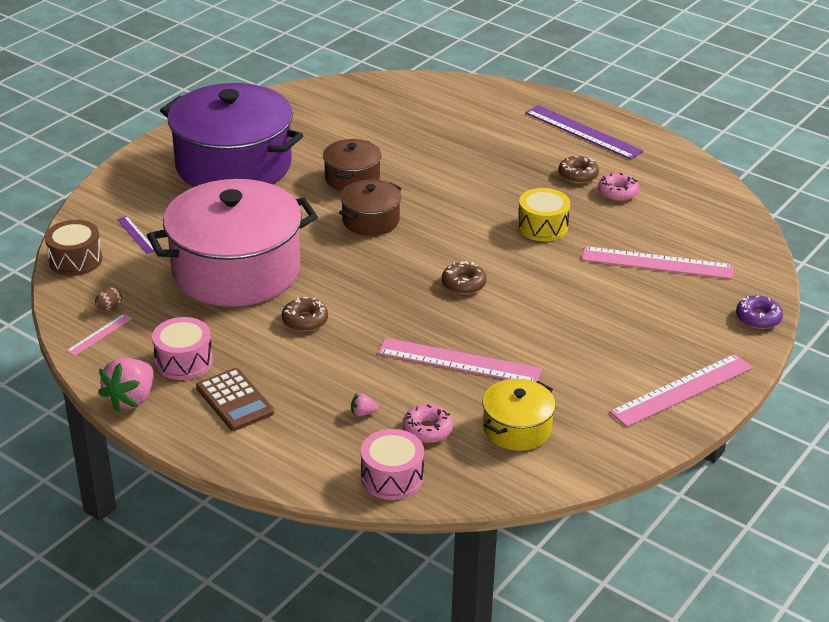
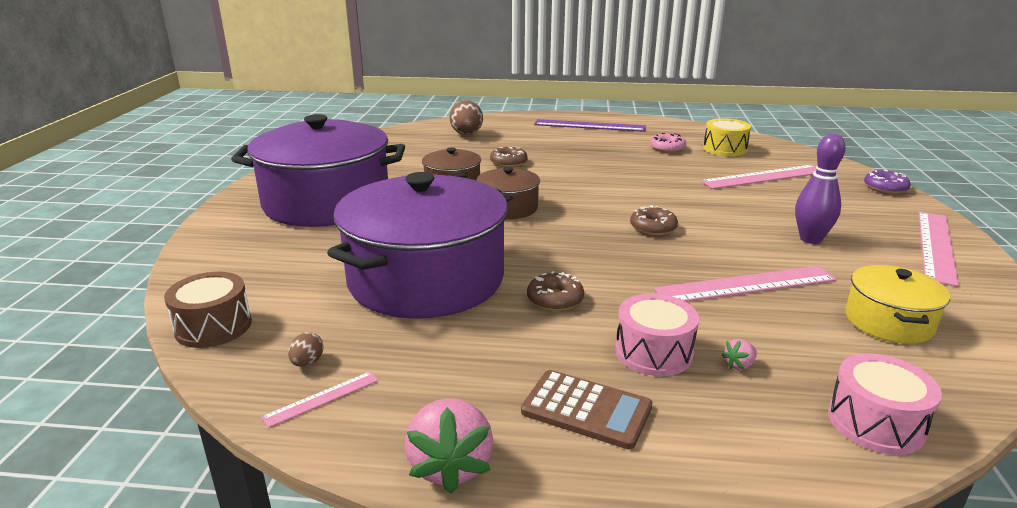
camera: 30 degrees left, 10 degrees down
(99, 334) = (322, 398): pink ruler -> pink ruler turned 45 degrees clockwise
(136, 235) = (273, 281): purple ruler -> none
(184, 361) = (469, 388): pink drum -> pink drum (653, 352)
(236, 270) = (426, 279): pink pot -> purple pot
(427, 429) = (822, 355): pink donut -> none
(440, 108) = (466, 134): none -> brown egg
(542, 227) = (650, 178): yellow drum -> yellow drum (724, 149)
(578, 175) = (624, 146): brown donut -> brown donut (508, 162)
(581, 343) = (810, 239): none -> purple bowling pin

